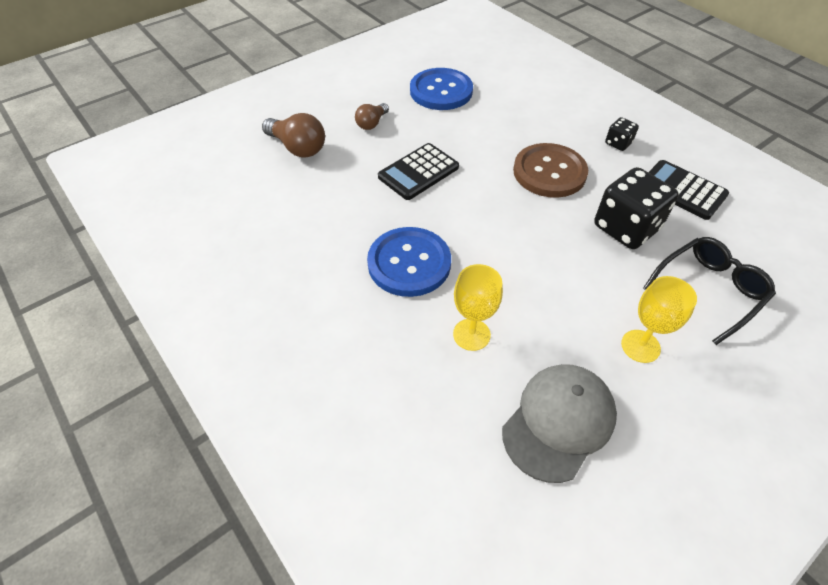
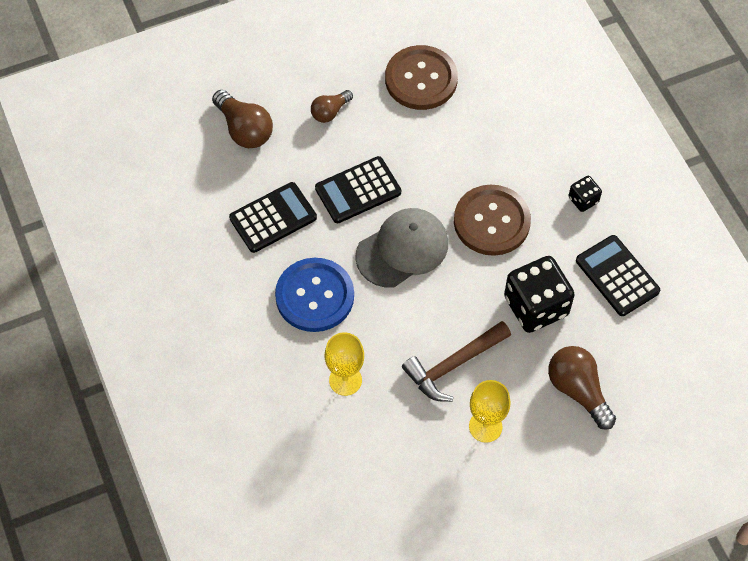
camera: 15 degrees right, 10 degrees up
(345, 207) = (273, 218): none -> black calculator
(441, 91) = (421, 79): blue button -> brown button
(559, 422) = (386, 472): grey cap -> grey cap (402, 249)
(576, 295) = (453, 365): none -> brown hammer
(710, 290) = (578, 390): black glasses -> brown light bulb

